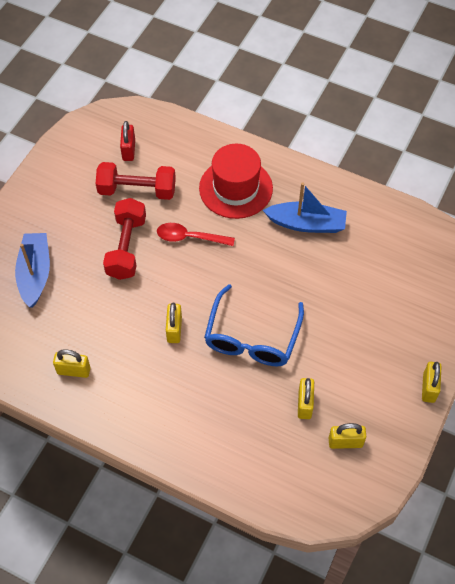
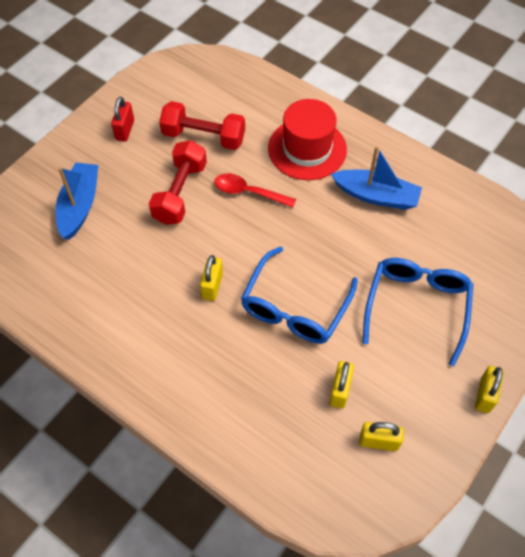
camera: 10 degrees right, 0 degrees up
(73, 370) = (96, 313): yellow padlock -> none
(129, 150) = (203, 96): red padlock -> red padlock (125, 130)
(359, 320) = (416, 307): none -> blue glasses

